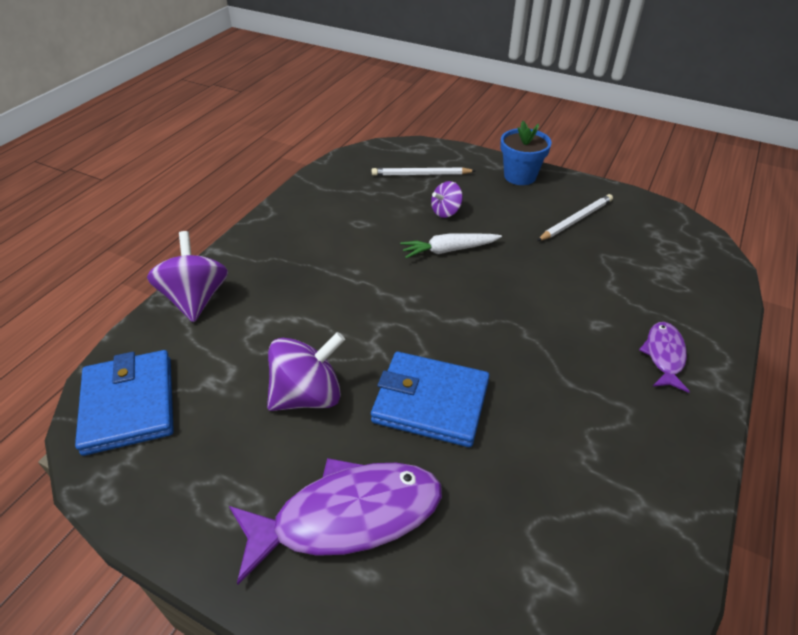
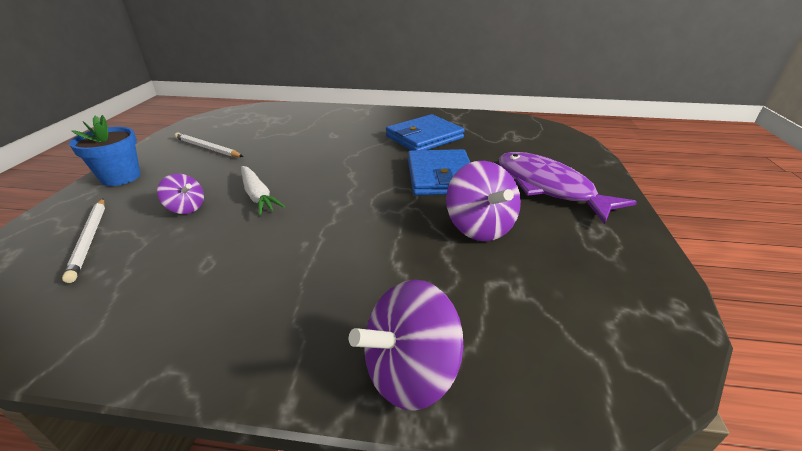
camera: 110 degrees left, 10 degrees down
(129, 404) = (601, 346): blue wallet -> blue wallet (424, 137)
(308, 395) = (479, 227): purple spinning top -> purple spinning top turned 150 degrees counterclockwise
(664, 355) = (351, 119): purple fish -> none

